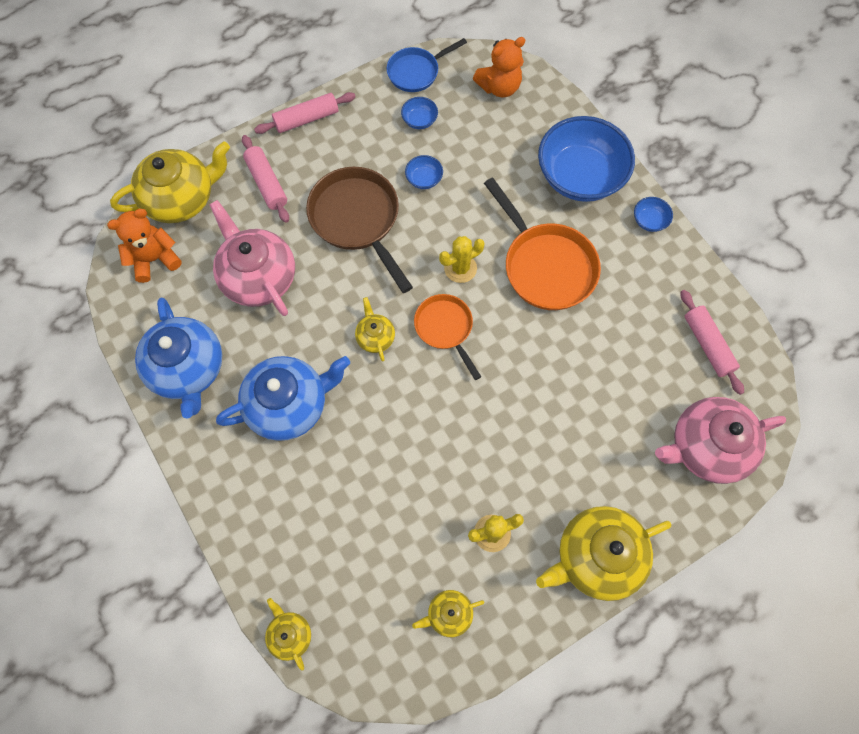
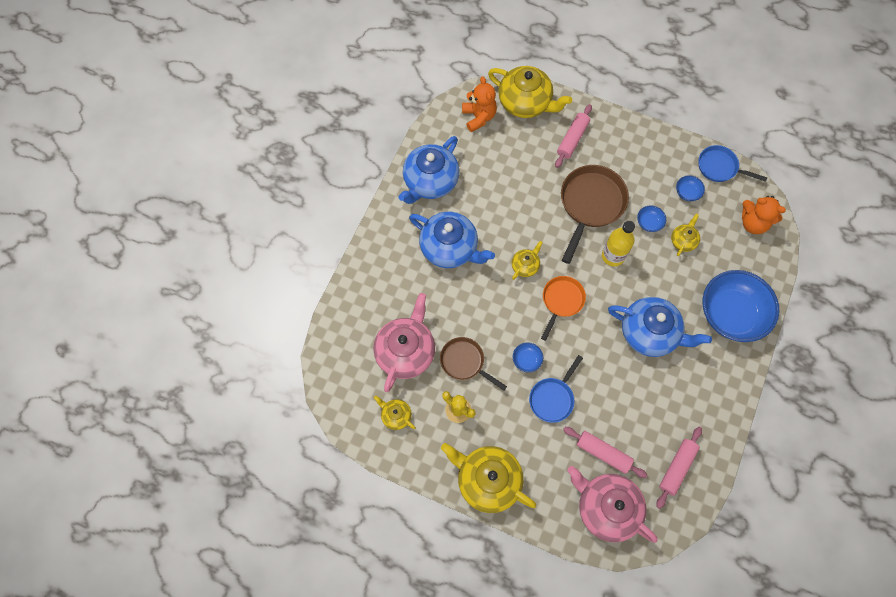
camera: 55 degrees right, 0 degrees up
(154, 259) = (479, 117): orange teddy bear -> orange teddy bear turned 45 degrees clockwise
(258, 277) = (511, 177): pink teapot -> pink teapot (406, 351)
(290, 634) = (328, 338): yellow teapot -> yellow teapot (683, 241)
(306, 119) = (632, 130): pink rolling pin -> pink rolling pin (603, 453)
(433, 240) = (613, 256): none -> yellow bottle
(440, 485) = (465, 362): none -> brown pan
(460, 268) = (607, 284): yellow cactus -> none
(545, 266) = (650, 333): orange pan -> blue teapot
(549, 417) = (552, 398): none -> blue pan
(649, 221) = (736, 377): blue bowl -> blue bowl (526, 360)

